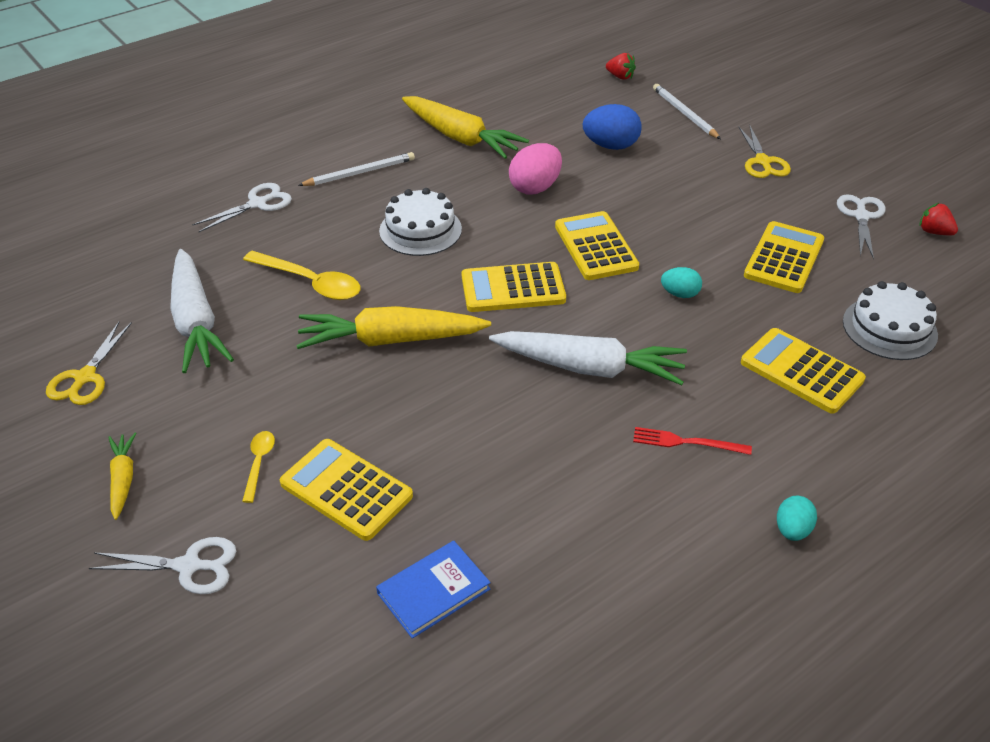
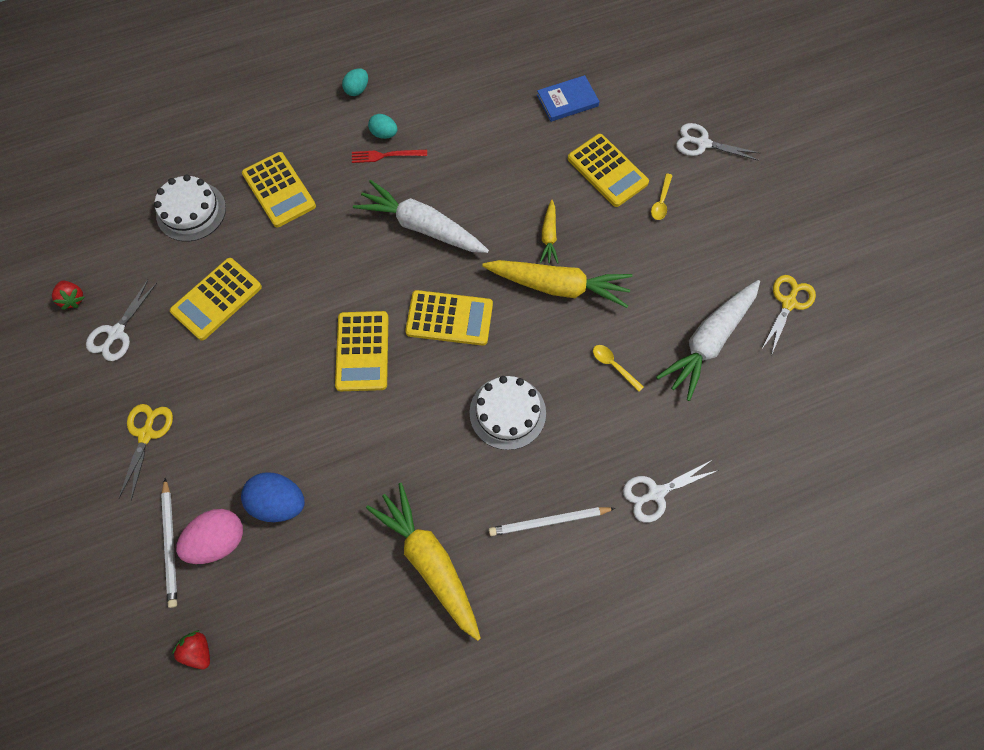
camera: 165 degrees left, 25 degrees up
(123, 479) = (748, 209): yellow carrot -> yellow carrot (549, 236)
(196, 322) = (708, 342): white carrot -> white carrot turned 135 degrees counterclockwise
(311, 283) = (613, 365): yellow spoon -> yellow spoon, size x0.53
(535, 187) = (383, 450): pink egg -> pink egg (219, 540)
(680, 294) = (322, 280): turquoise egg -> turquoise egg (384, 134)
(686, 442) = (386, 155): red fork -> red fork turned 150 degrees clockwise

